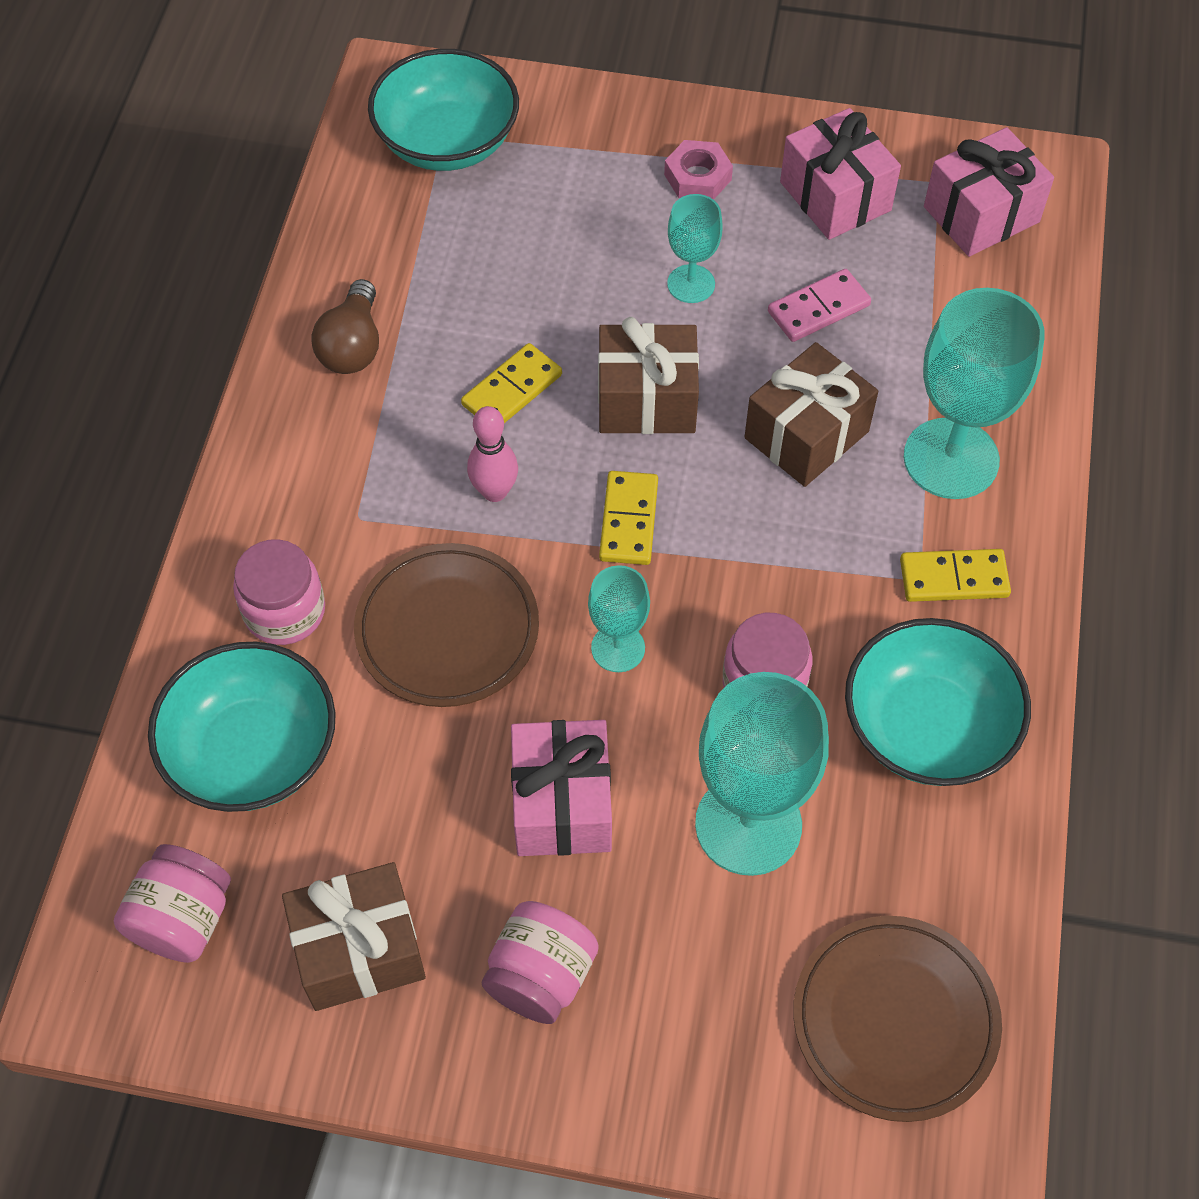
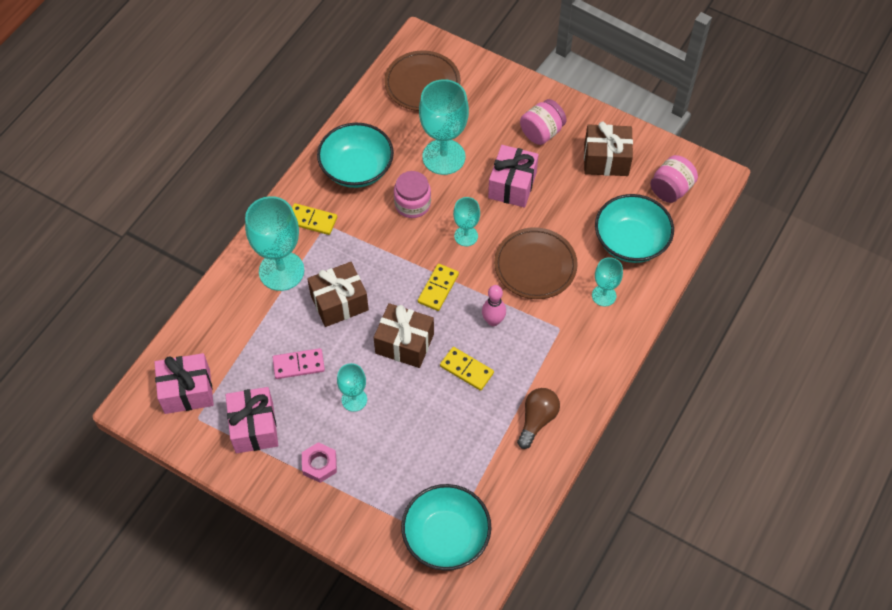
camera: 160 degrees left, 0 degrees up
(285, 611) = (604, 295): pink jar -> turquoise goblet
(512, 390) = (466, 370): yellow domino -> yellow domino turned 60 degrees clockwise

